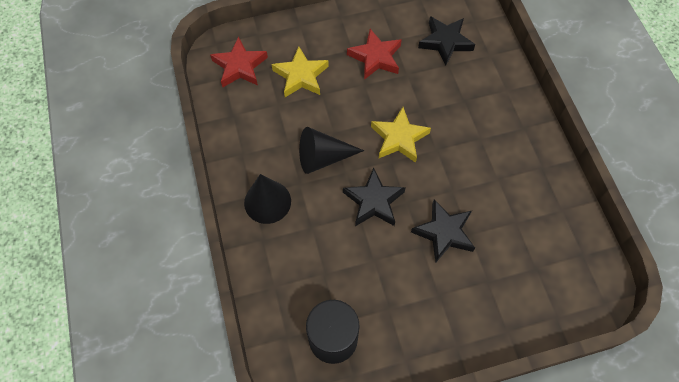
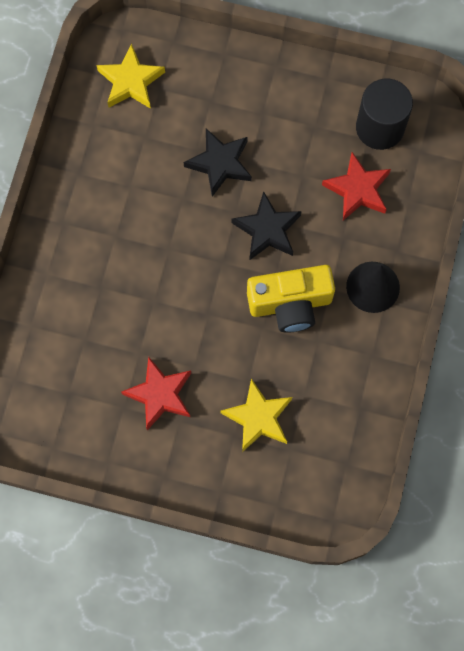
camera: 150 degrees left, 10 degrees up
(239, 66) = (321, 470): red star -> red star (358, 189)
(323, 157) = (290, 304): black cone -> yellow camera
(399, 138) = (198, 282): yellow star -> yellow star (130, 81)
(445, 42) = (68, 370): black star -> none

